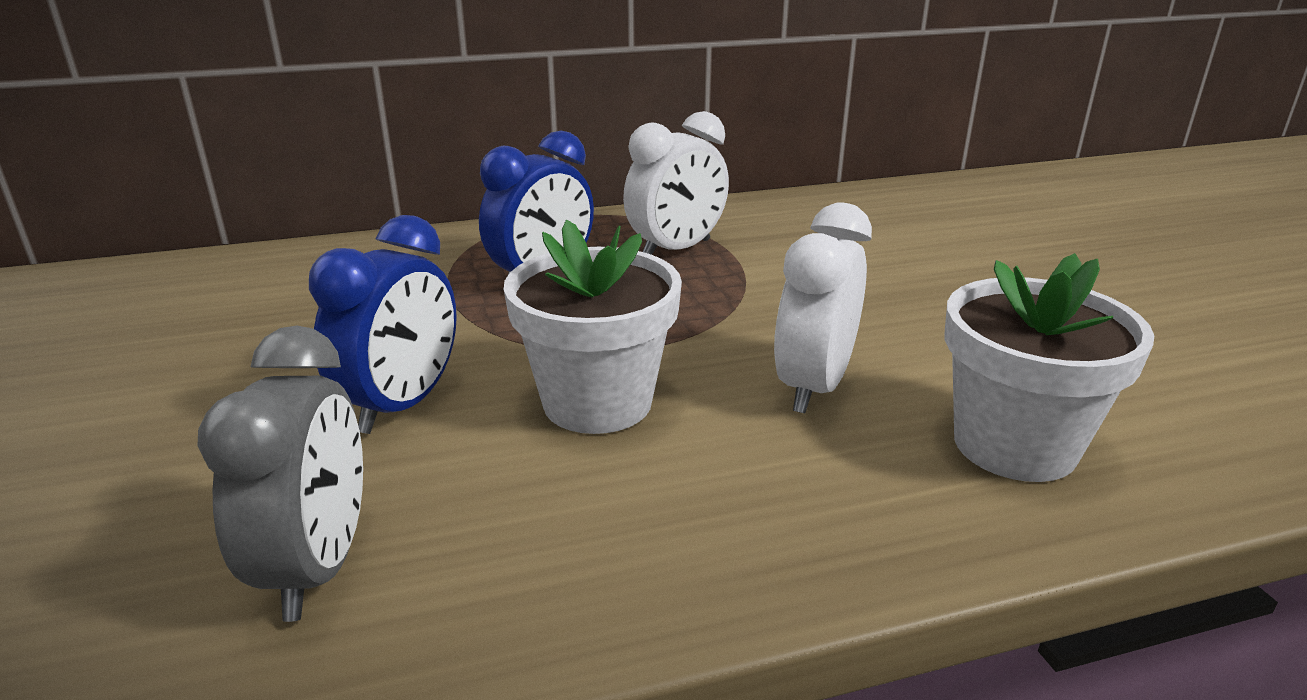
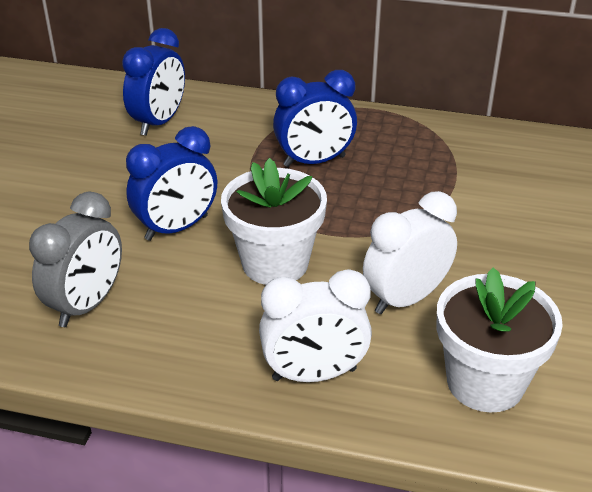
camera: 30 degrees right, 10 degrees up
(270, 291) = (159, 122): none -> blue clock
(676, 250) = (420, 162): white clock -> white clock (314, 374)

